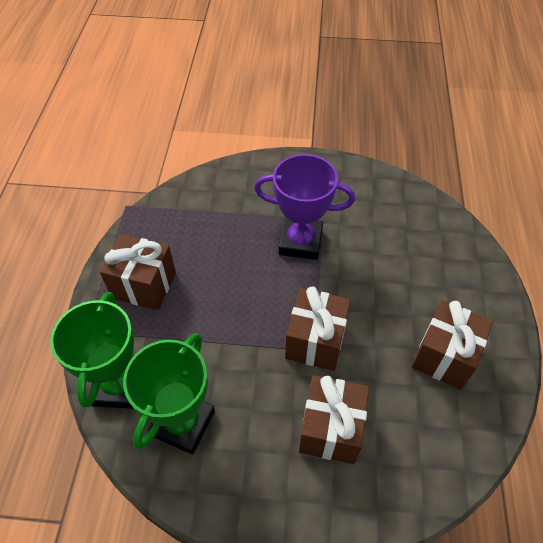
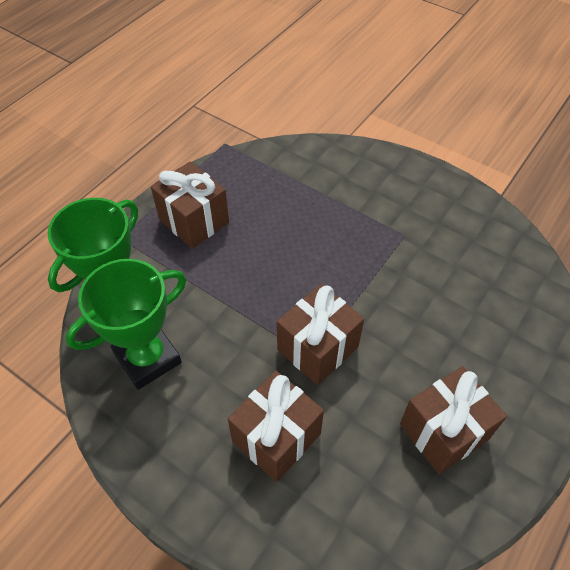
camera: 30 degrees right, 0 degrees up
(300, 242) = (367, 247): purple trophy -> none

